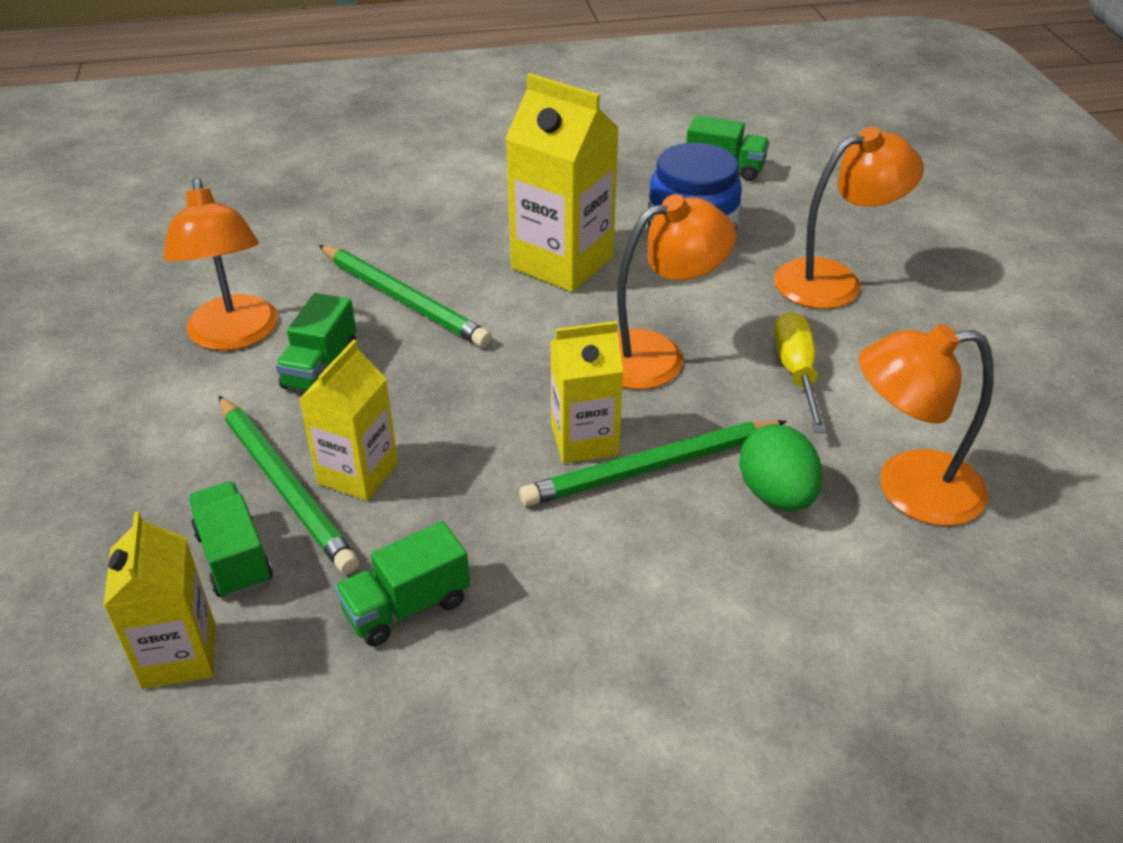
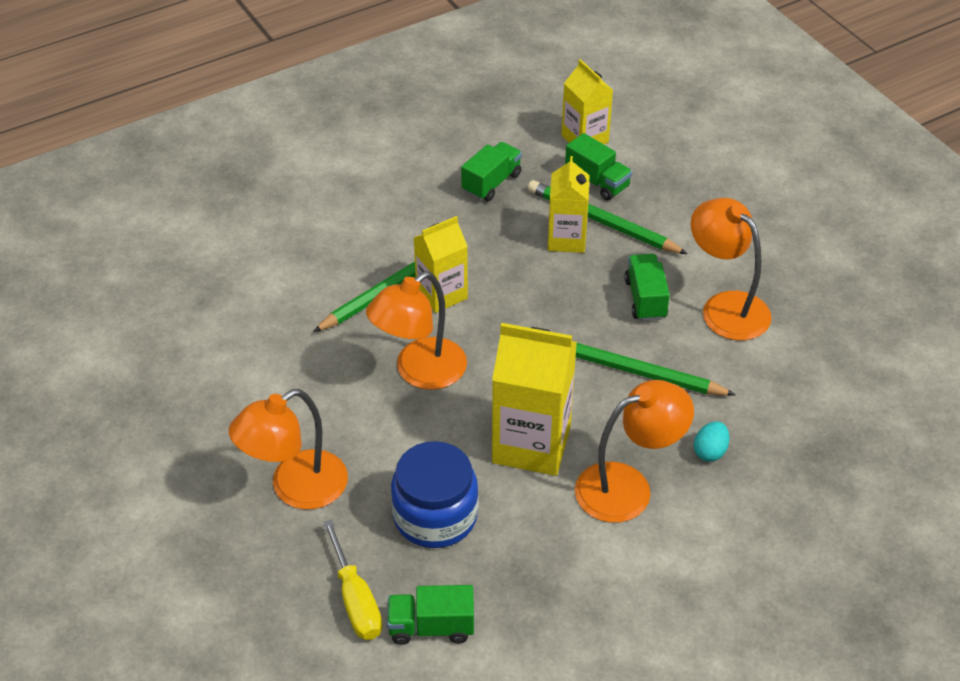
camera: 160 degrees right, 5 degrees up
(386, 220) = (710, 451): none -> turquoise egg
(776, 495) = (310, 290): green egg -> none
(796, 373) = (313, 384): yellow screwdriver -> yellow screwdriver (355, 599)
(908, 489) = (228, 315): orange lamp -> orange lamp (628, 487)

